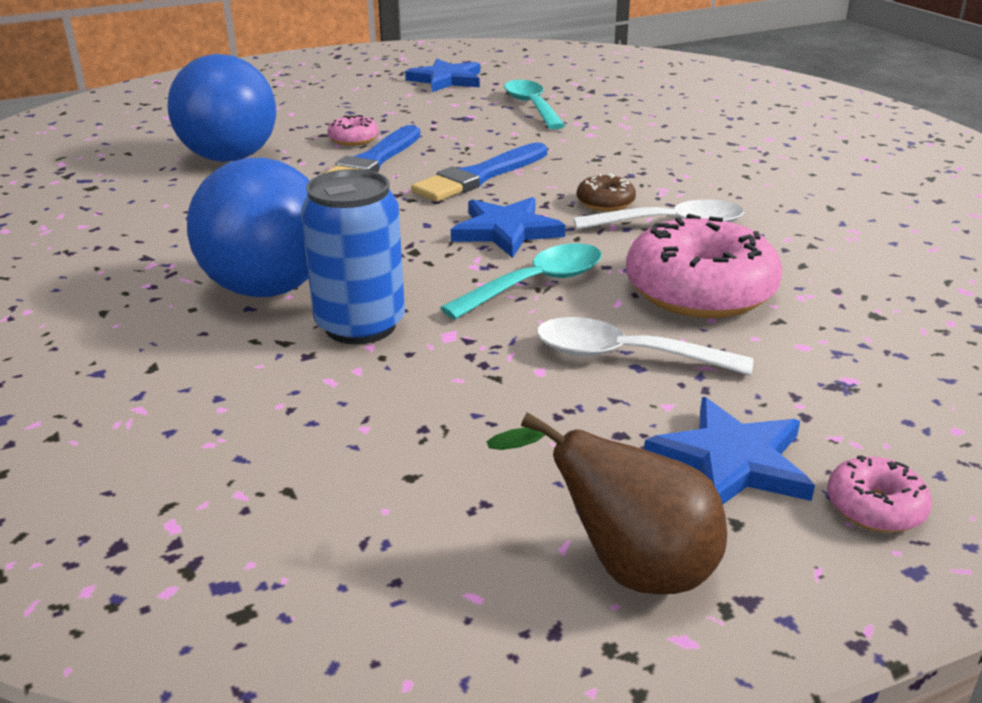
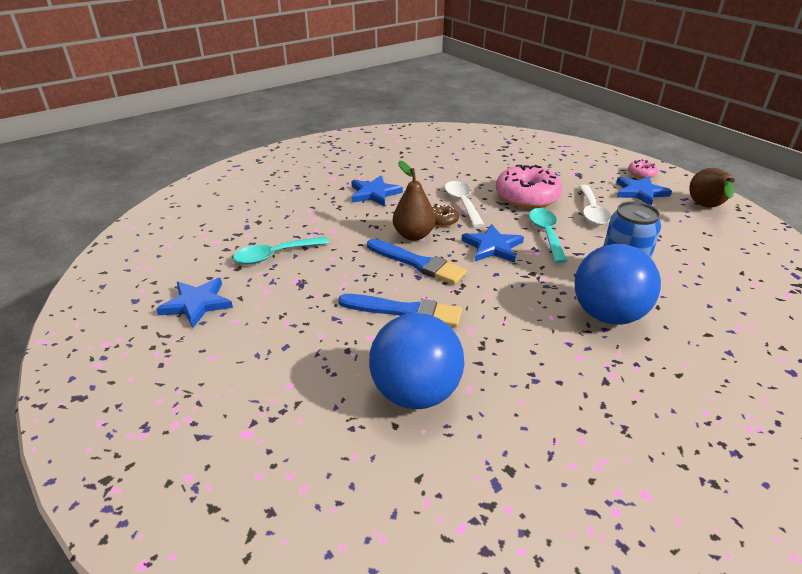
camera: 100 degrees left, 5 degrees up
(353, 139) = (358, 330): pink donut -> none
(536, 284) = (546, 234): turquoise spoon -> turquoise spoon turned 45 degrees clockwise
(561, 179) = (413, 235): none -> brown pear
(711, 162) = (374, 193): none -> blue star

